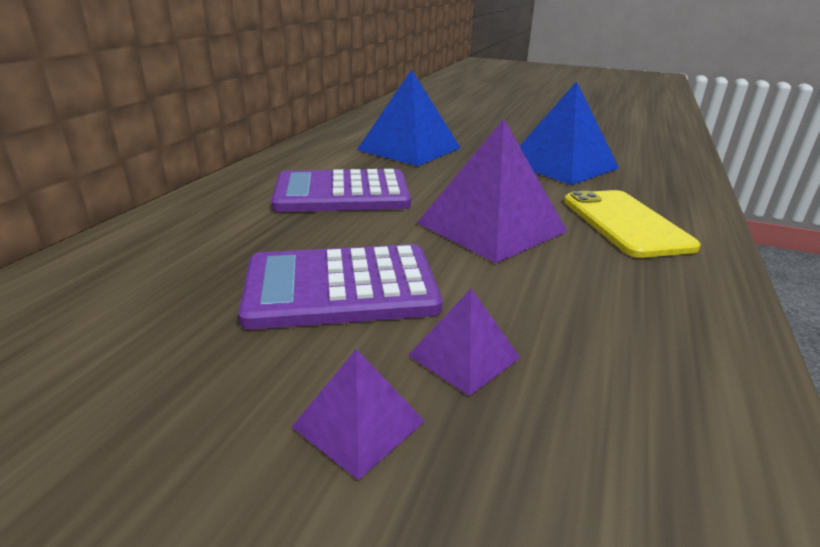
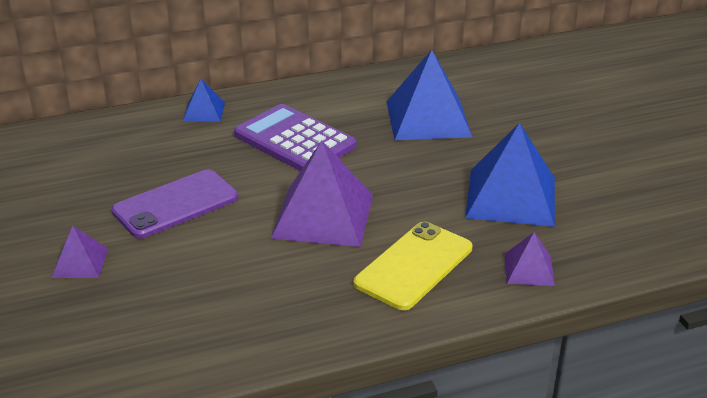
camera: 50 degrees right, 5 degrees up
(198, 207) = (204, 111): none -> blue pyramid
(341, 288) = (176, 204): purple calculator -> purple phone
(464, 356) = (157, 268): purple pyramid -> purple pyramid (529, 269)

